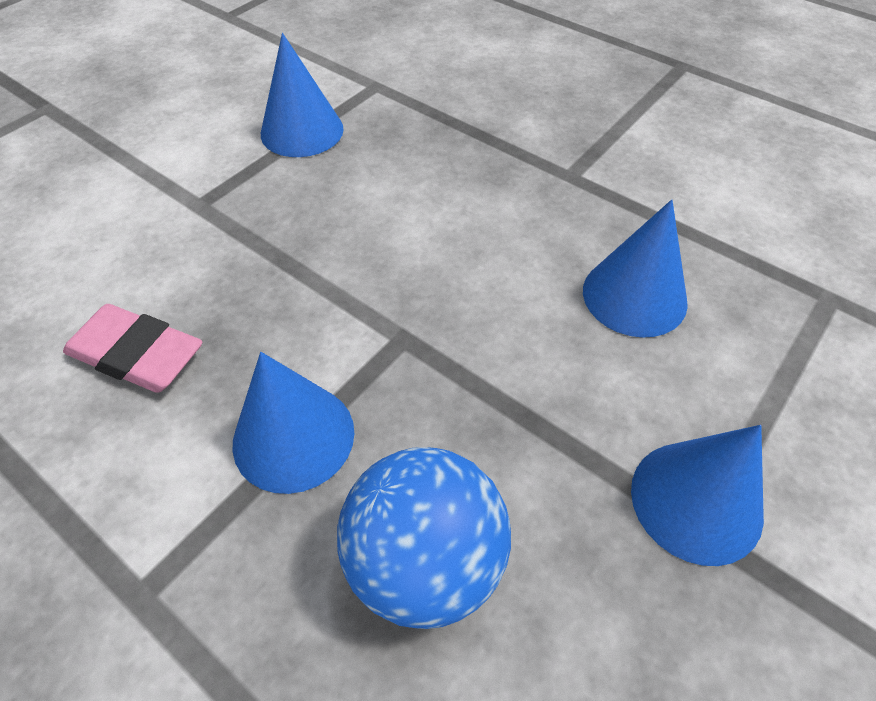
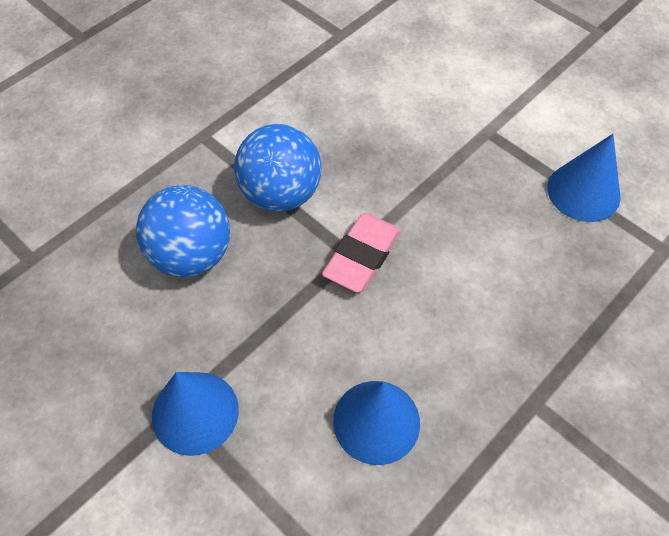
camera: 95 degrees right, 5 degrees up
(137, 355) = (350, 116): pink eraser -> pink eraser (362, 256)
(293, 436) = (280, 194): blue cone -> blue ball

